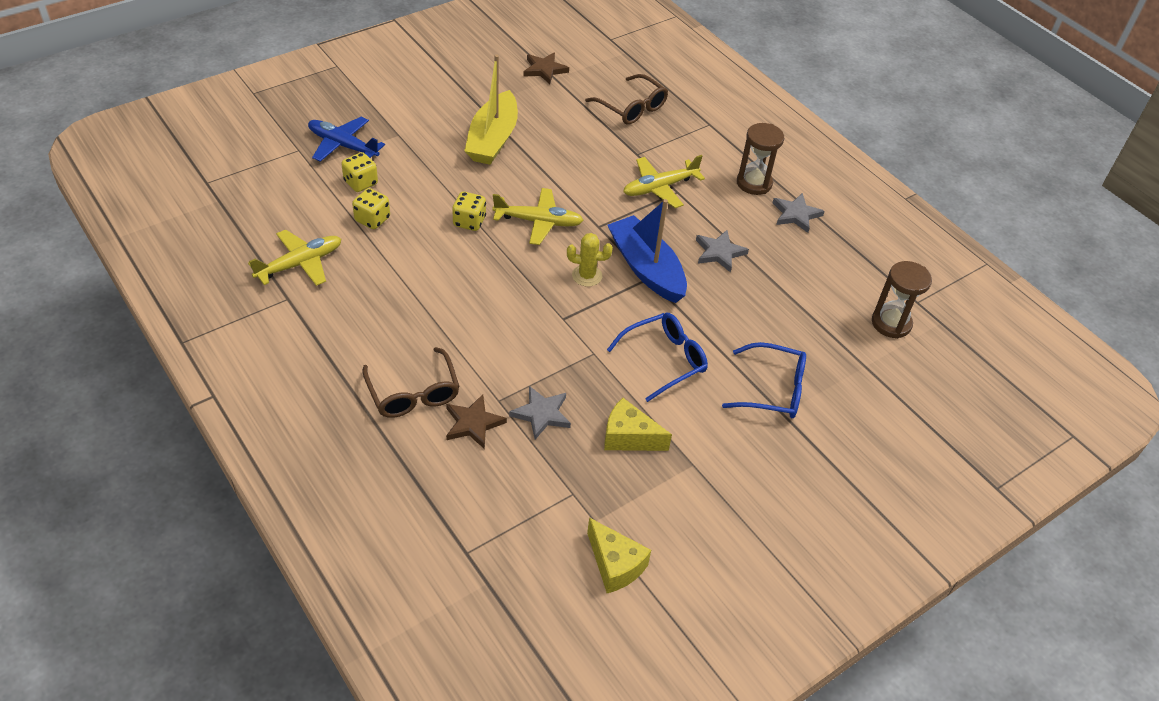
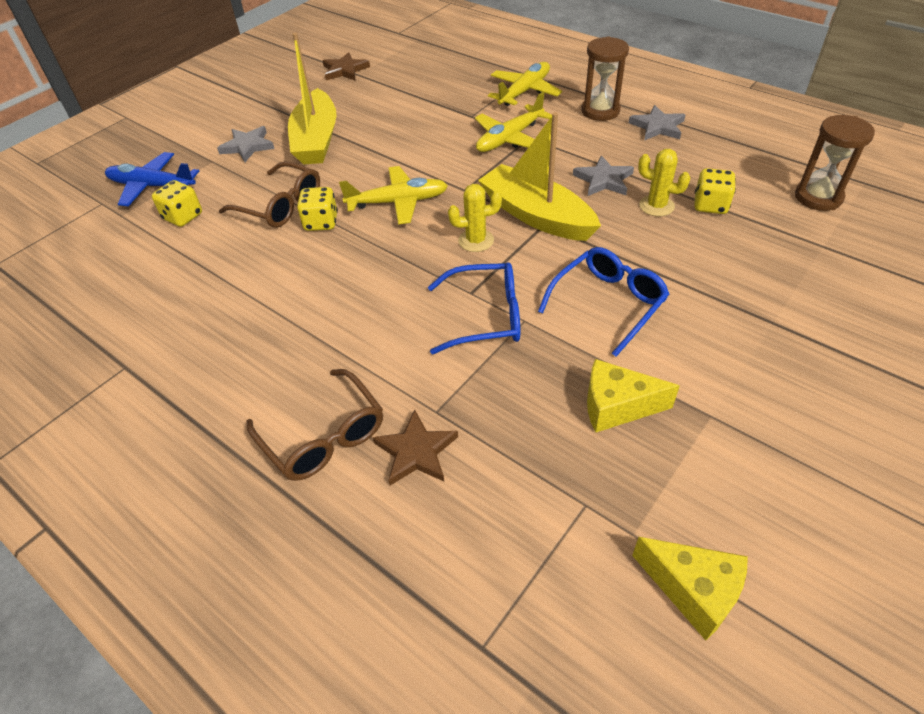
camera: 10 degrees left, 0 degrees up
(299, 264) = (131, 322): yellow plane -> yellow plane (524, 92)
(372, 219) = (207, 250): yellow dice -> yellow dice (710, 205)
(541, 414) = (497, 411): grey star -> grey star (247, 146)
(631, 108) = (446, 80): brown glasses -> brown glasses (280, 205)
(646, 268) = (536, 215): blue boat -> yellow boat
(750, 290) = (656, 206): none -> yellow cactus
(773, 390) = (745, 300): blue glasses -> blue glasses (485, 316)

